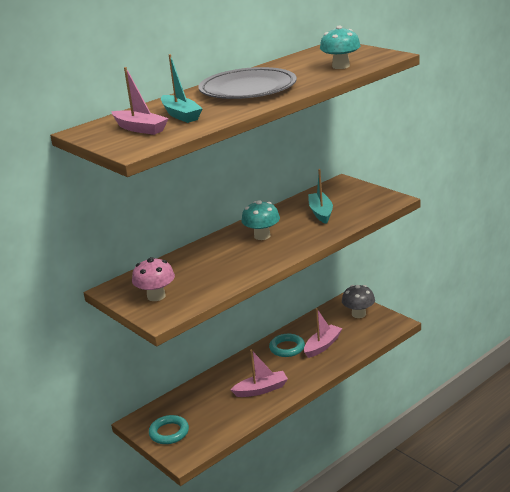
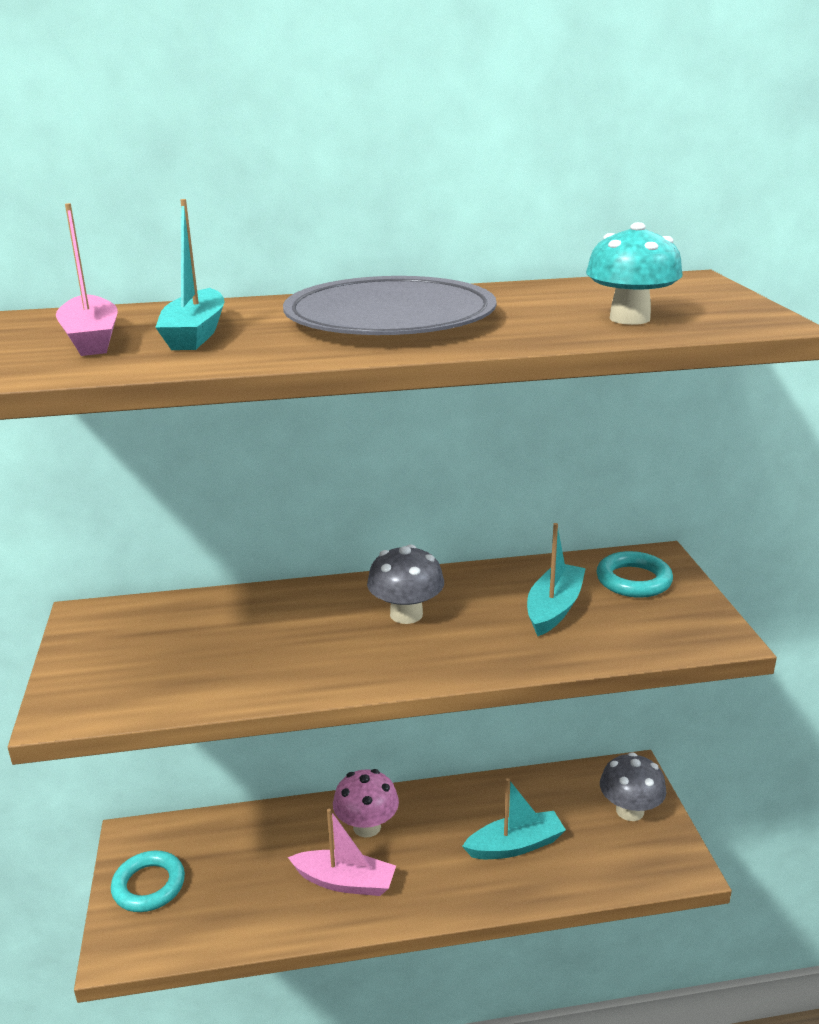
camera: 30 degrees right, 0 degrees up
(156, 296) = (117, 661): pink mushroom -> pink mushroom (367, 826)
(262, 236) = (406, 614): turquoise mushroom -> grey mushroom
(287, 348) = (456, 818): turquoise ring -> turquoise ring (633, 580)
(322, 346) = (515, 845): pink boat -> turquoise boat

